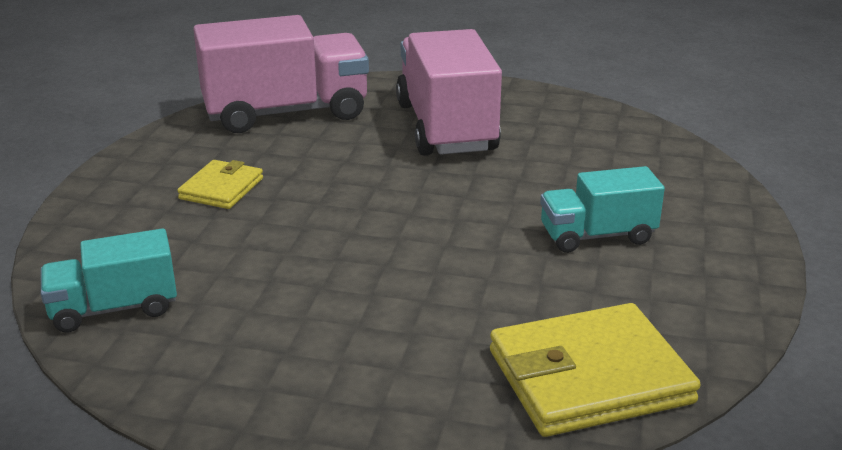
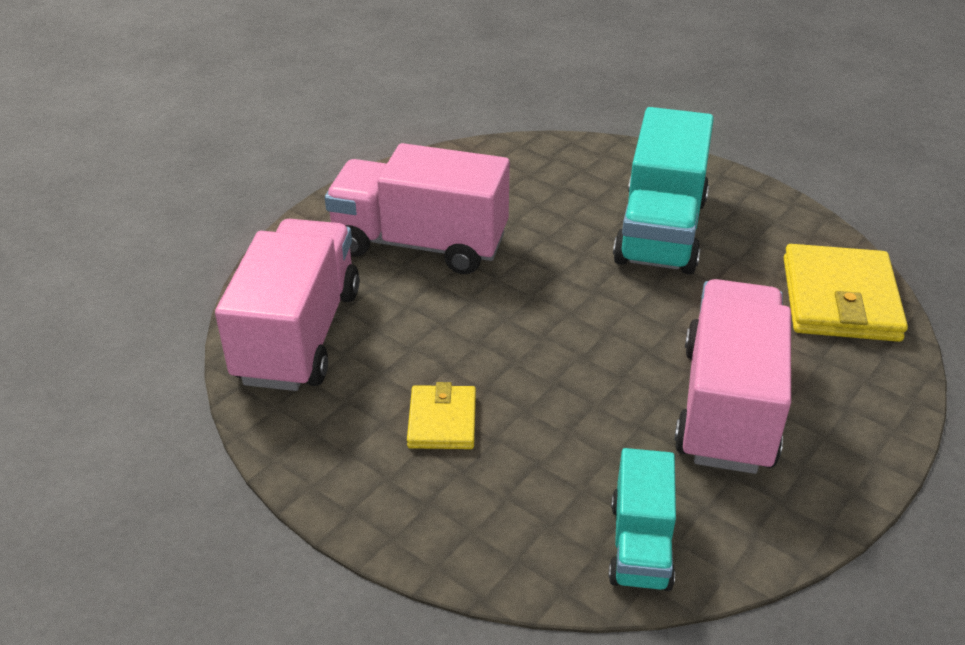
camera: 65 degrees left, 10 degrees up
(221, 188) = (442, 421): yellow wallet -> yellow wallet turned 45 degrees clockwise
(330, 325) = (727, 406): none -> pink truck
(597, 236) = (660, 231): turquoise truck -> turquoise truck, size x1.79

